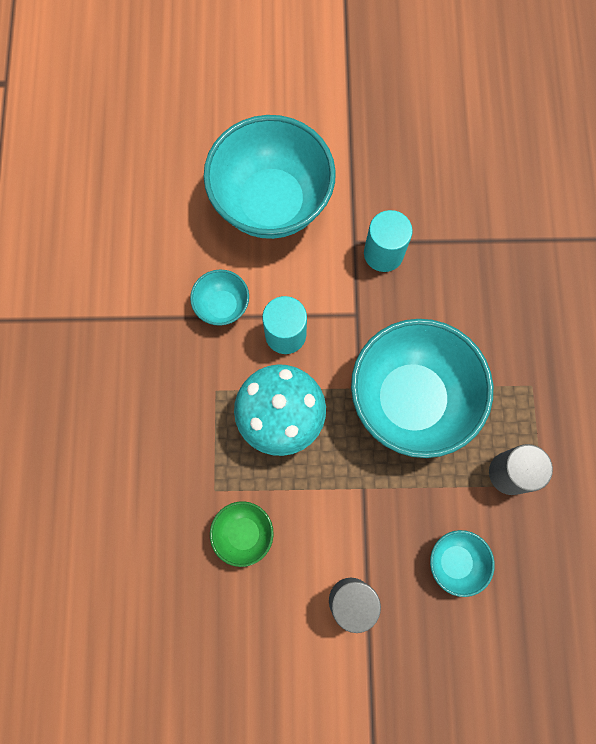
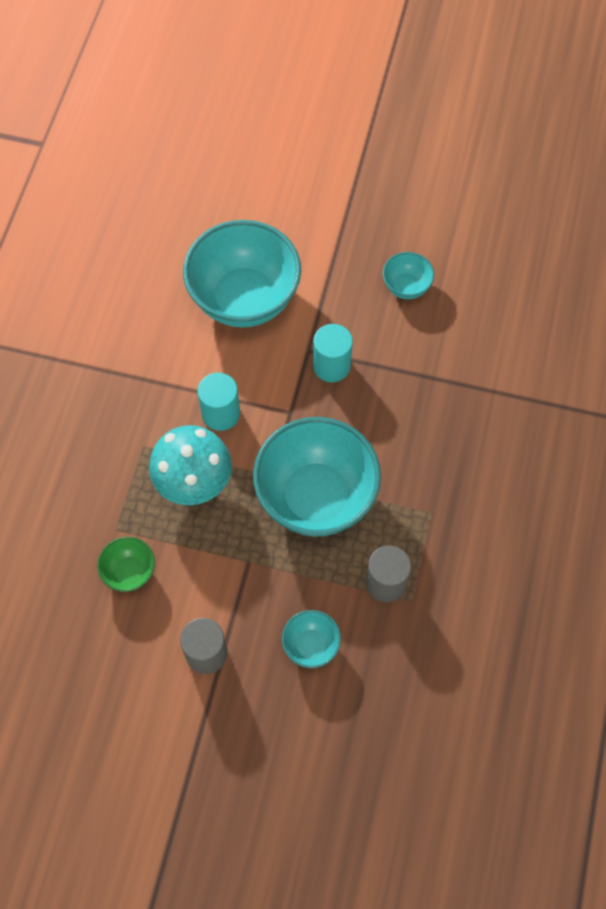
camera: 15 degrees right, 10 degrees down
(222, 306) = (172, 376): turquoise bowl -> turquoise bowl (406, 287)

